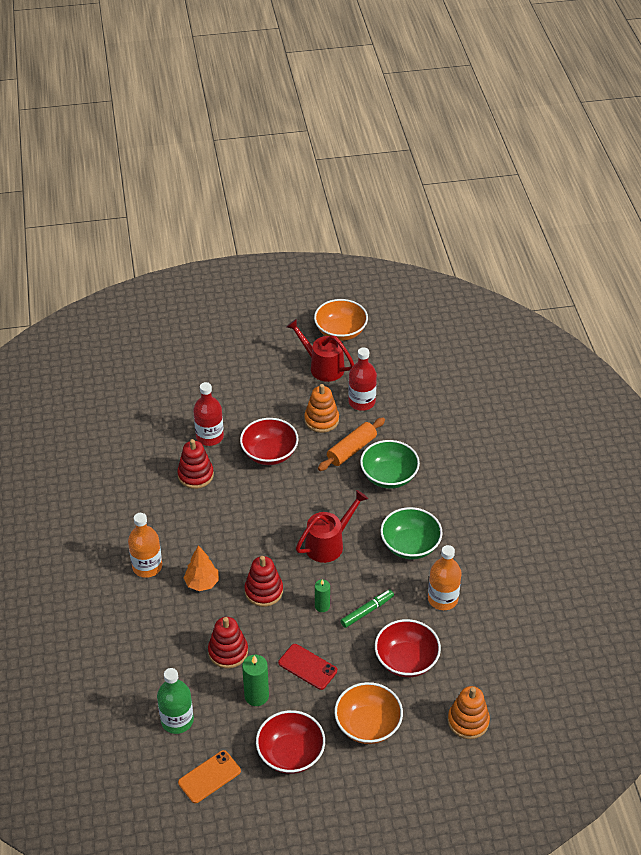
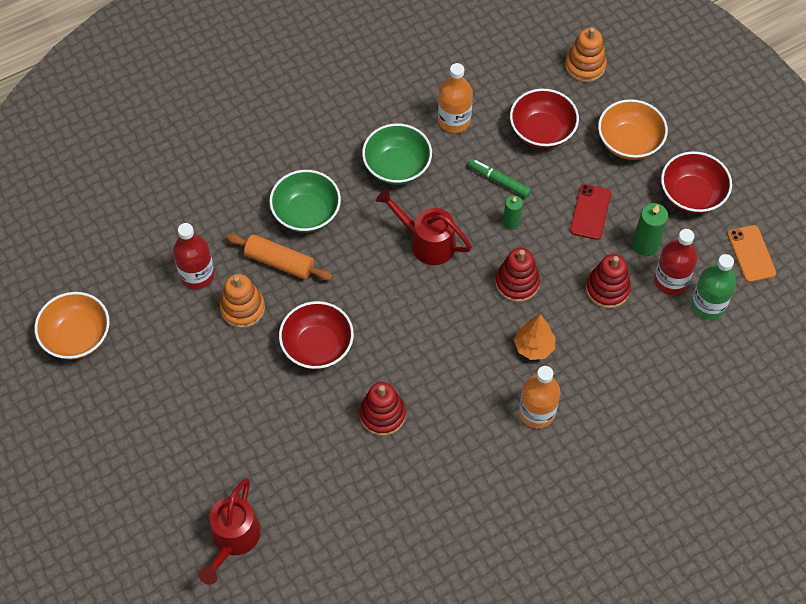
camera: 110 degrees left, 15 degrees up
(209, 436) = (315, 423): red bottle -> red bottle (670, 280)
(209, 777) = (751, 254): orange phone -> orange phone turned 45 degrees clockwise
(322, 366) = (149, 337): red watering can -> red watering can (233, 540)

